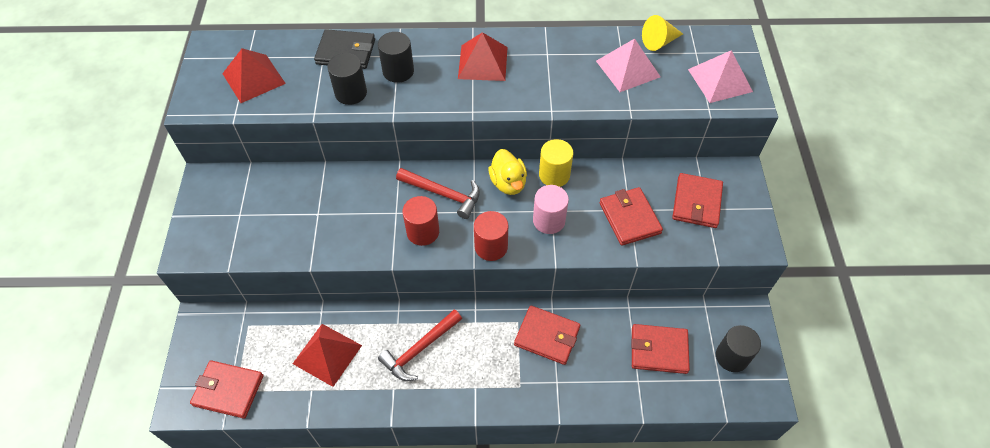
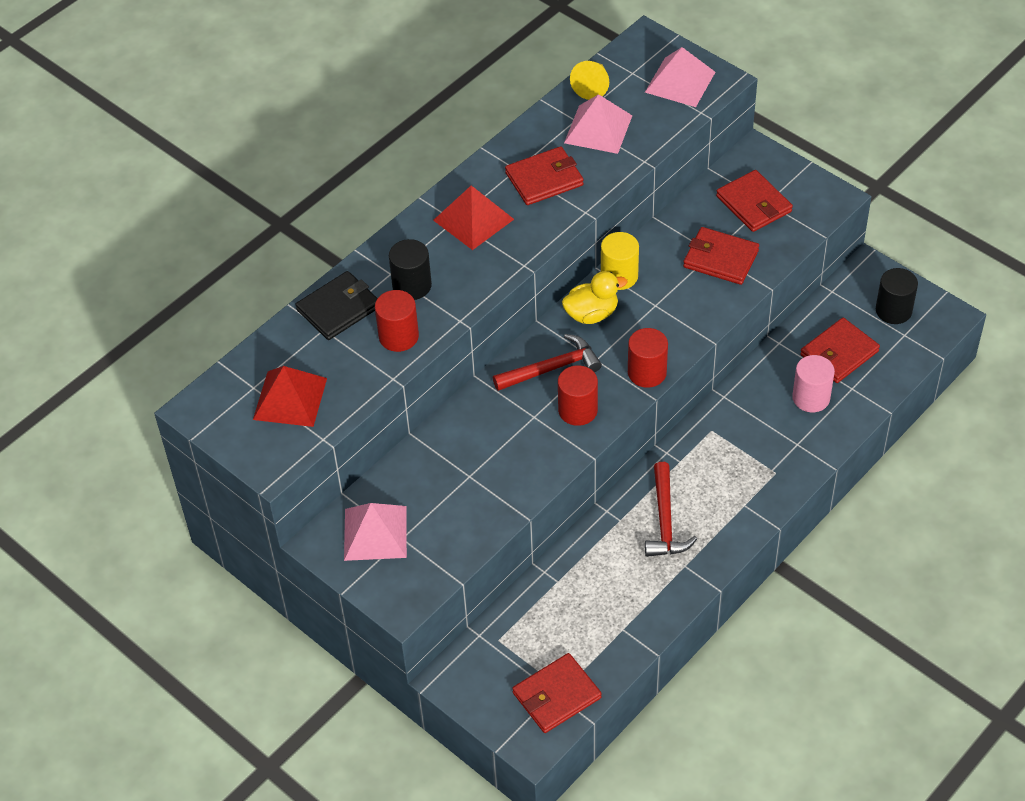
camera: 45 degrees left, 5 degrees down
(232, 199) = (375, 533): none -> pink pyramid
(327, 354) = (597, 594): red pyramid -> none
(351, 93) = (398, 336): black cylinder -> red cylinder
(508, 183) = (591, 314): yellow duck -> yellow duck turned 45 degrees counterclockwise
(547, 336) = (747, 419): red wallet -> red wallet (544, 179)
(549, 220) = (663, 314): pink cylinder -> pink cylinder (811, 398)

